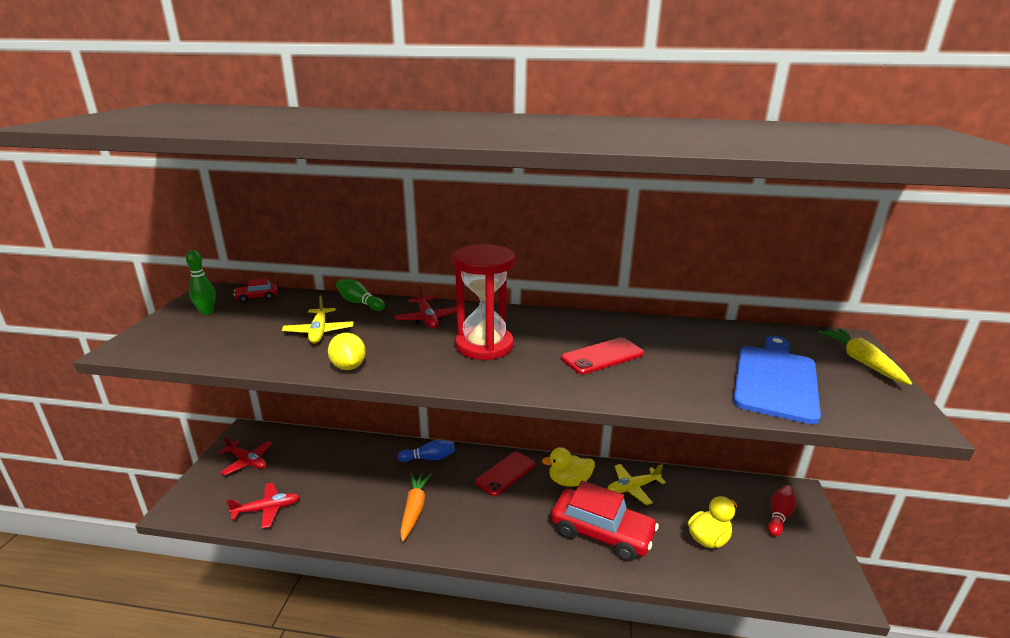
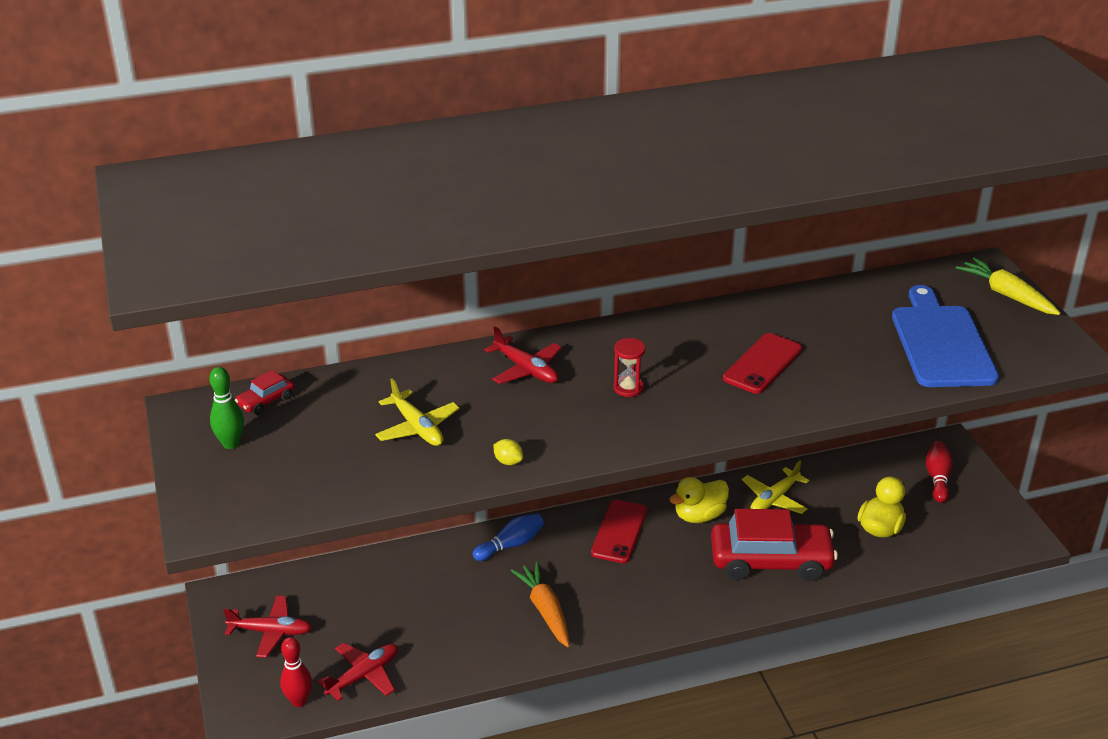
camera: 25 degrees left, 10 degrees up
(216, 511) = (299, 701): none -> red bowling pin
(348, 366) = (508, 461): yellow lemon -> yellow lemon, size x0.58
(359, 303) = (415, 370): green bowling pin -> none
(484, 345) = (628, 388): red hourglass -> red hourglass, size x0.43

